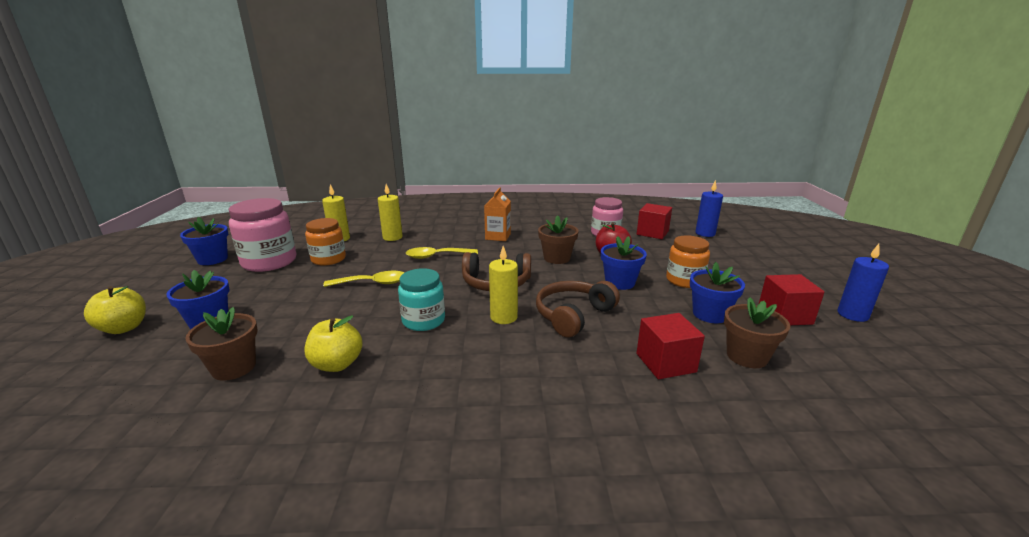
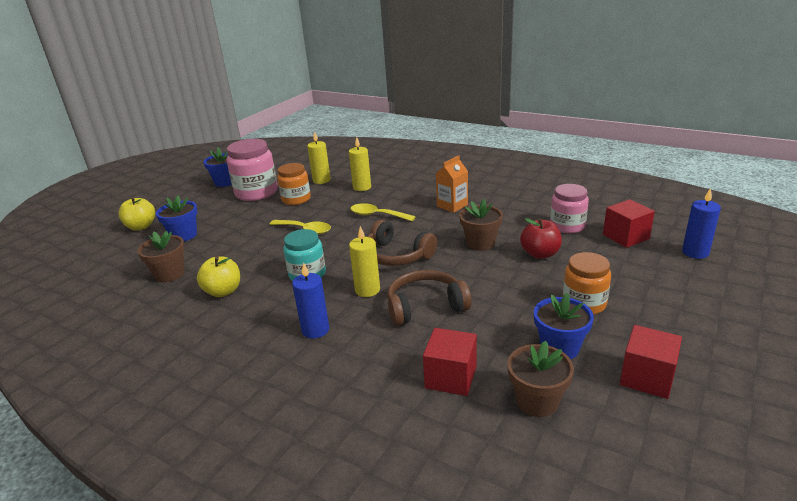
camera: 35 degrees right, 5 degrees up
(620, 282) = (510, 286): blue flower pot -> none
(852, 315) = (741, 407): blue candle -> blue candle (315, 330)

